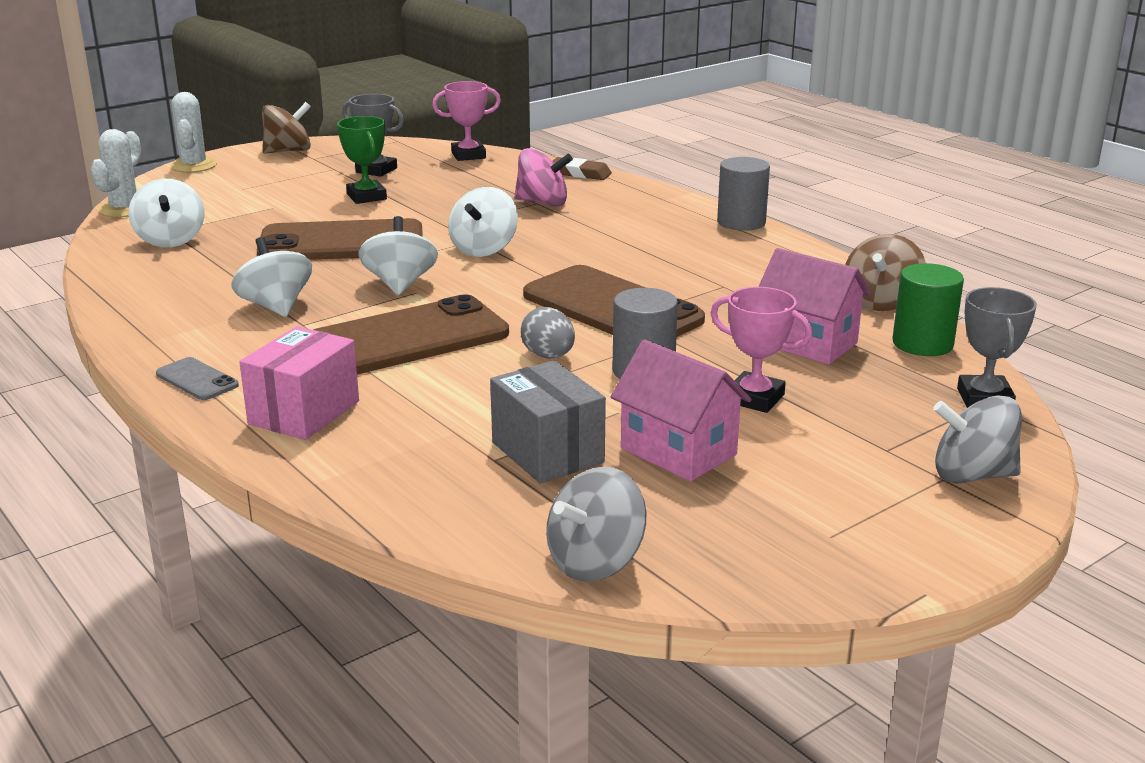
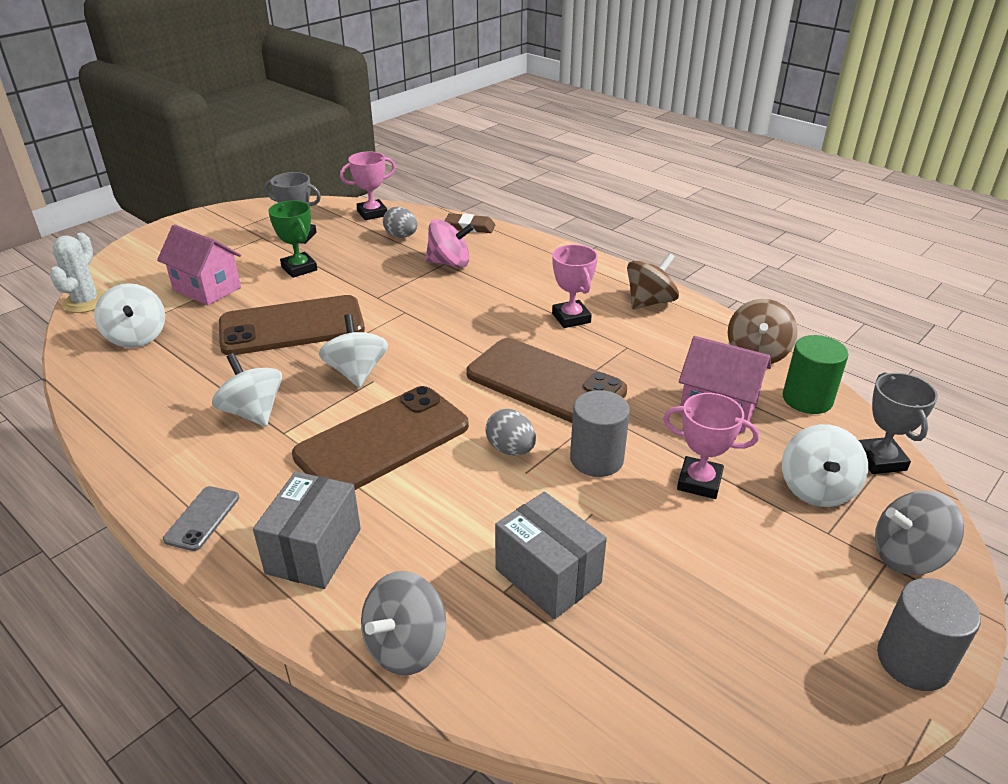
camera: 10 degrees left, 10 degrees up
(193, 166) = (138, 243): white cactus -> none
(197, 380) = (202, 518): grey phone -> grey phone turned 75 degrees clockwise
(288, 151) = (217, 220): brown spinning top -> brown spinning top (649, 302)
(304, 412) = (314, 551): pink box -> grey box
(484, 249) = (416, 322): white spinning top -> white spinning top (816, 489)
(495, 177) = (401, 236): none -> grey egg
(595, 562) = (637, 722): grey spinning top -> grey spinning top (406, 646)
(667, 257) = (571, 318): none -> pink trophy
(678, 451) = (659, 559): pink house -> pink house (207, 289)
(741, 222) = (616, 272): grey cylinder -> grey cylinder (913, 661)

